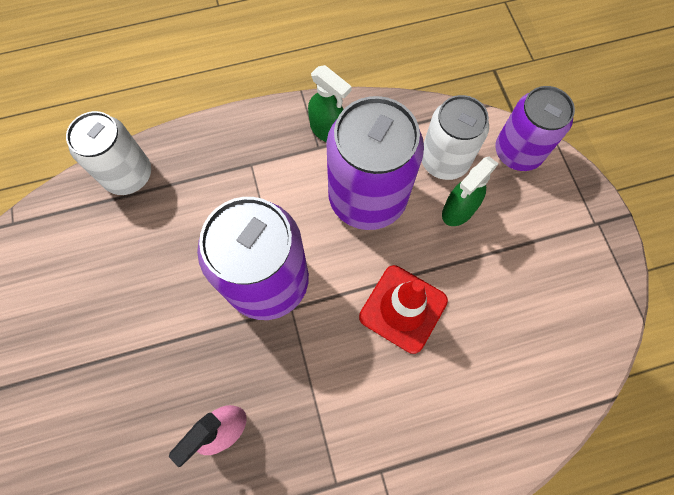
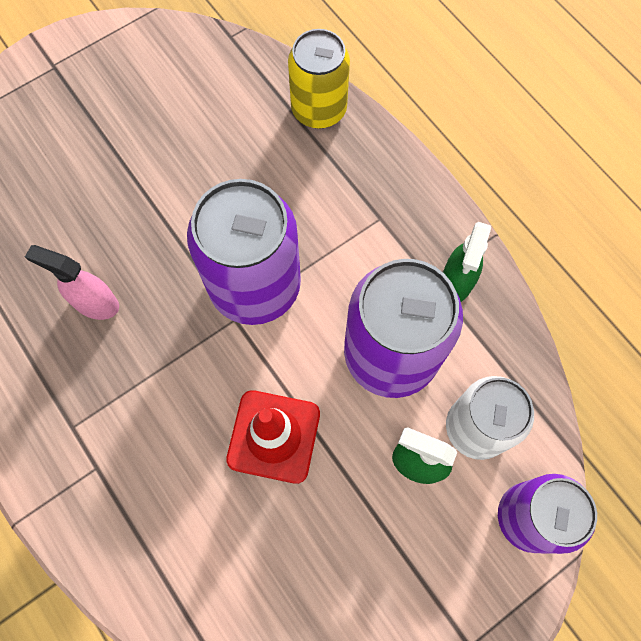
camera: 70 degrees right, 0 degrees up
(128, 175) = (319, 109): white can -> yellow can

